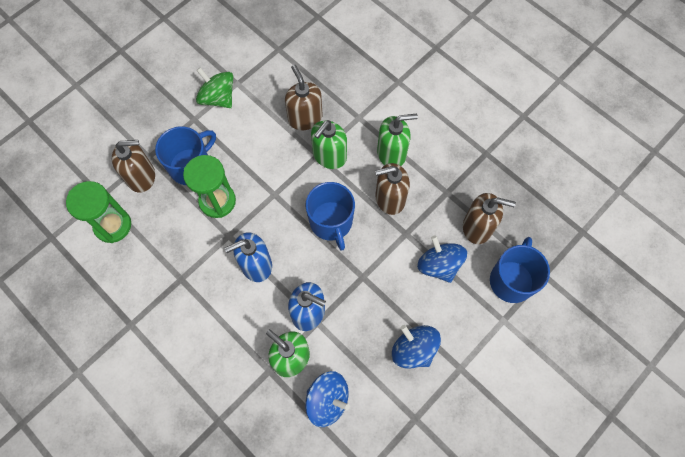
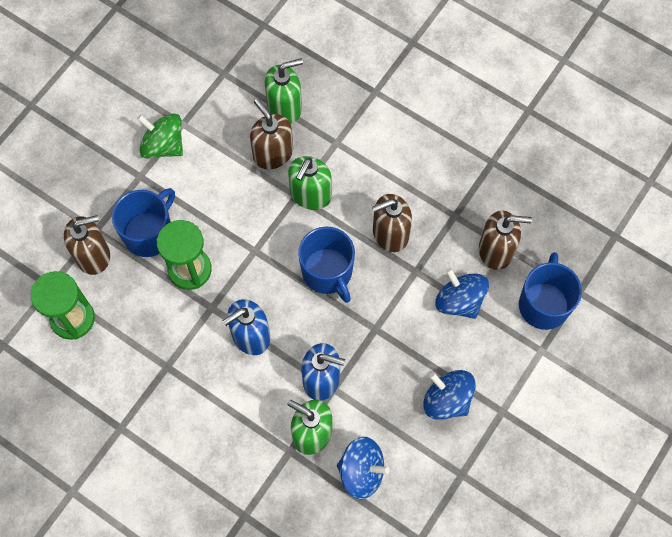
camera: 10 degrees left, 0 degrees up
(392, 153) = (383, 180): green soap dispenser -> green soap dispenser (285, 107)

